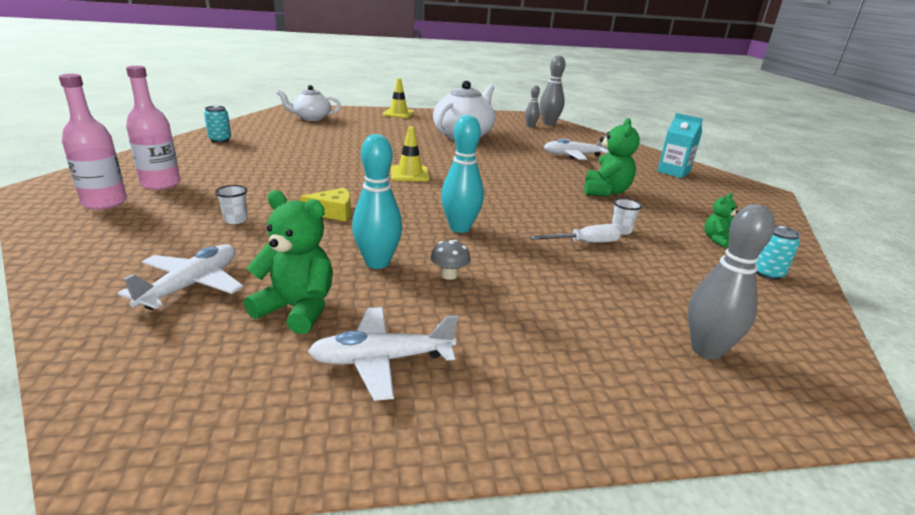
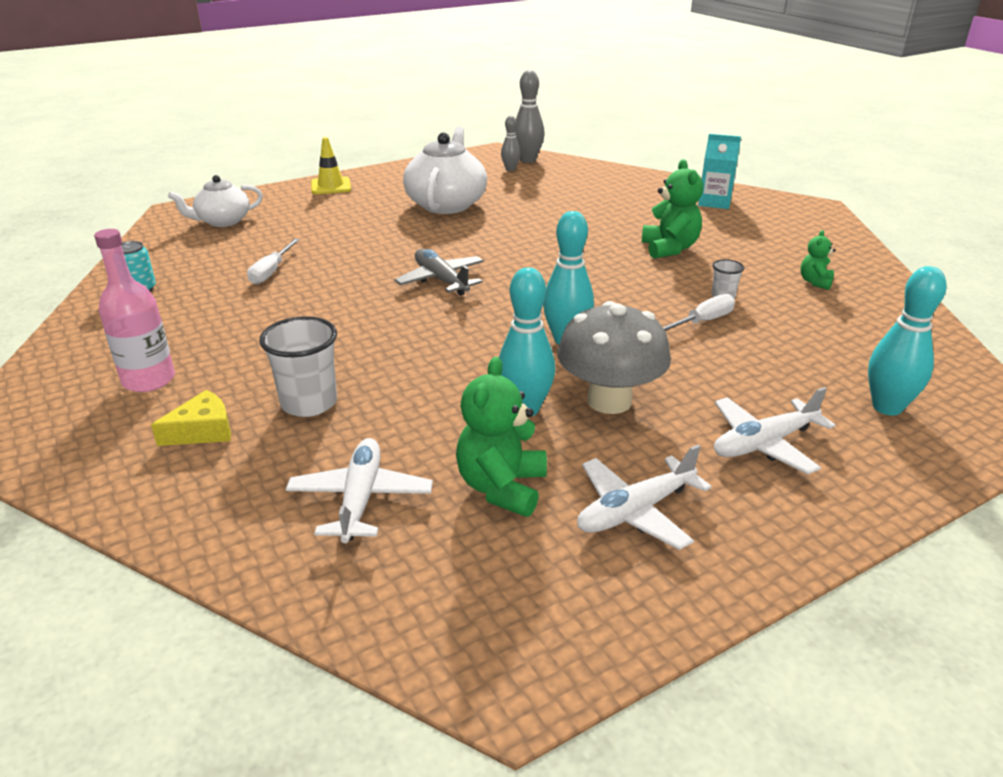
camera: 20 degrees left, 5 degrees up
(104, 202) = (110, 428): pink bottle -> none
(235, 220) = (309, 403): white cup -> white cup, size x1.91
(297, 309) = (502, 487): green teddy bear -> green teddy bear turned 75 degrees counterclockwise
(306, 147) = (271, 272): none -> white screwdriver
(333, 212) = (410, 359): yellow cheese -> yellow cheese (203, 431)
(410, 174) = (441, 280): yellow traffic cone -> grey plane
(449, 275) = (609, 401): grey mushroom -> grey mushroom, size x2.42
(573, 155) = (595, 204): white plane -> white plane (764, 443)
(706, 350) = (887, 407): grey bowling pin -> turquoise bowling pin
(766, 273) = (880, 309): turquoise can -> none

